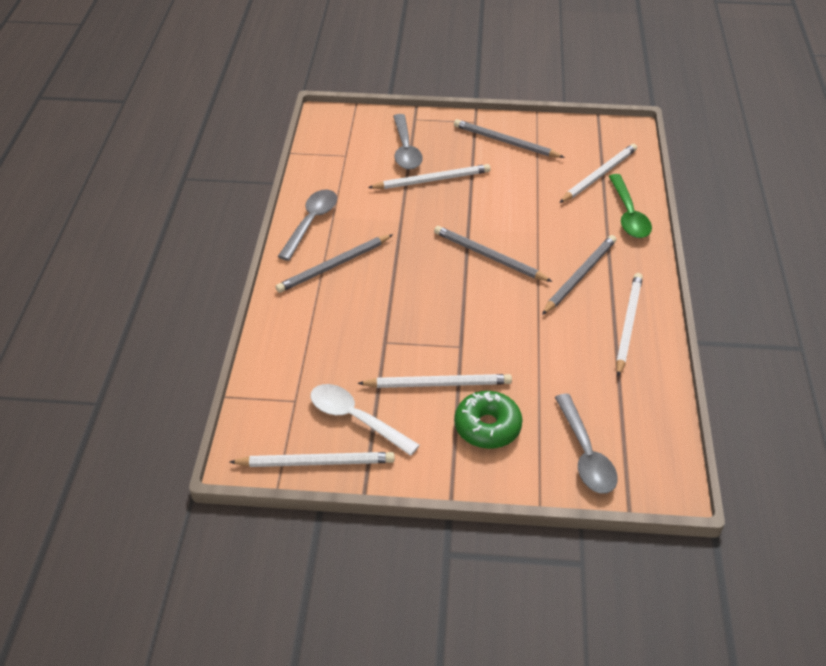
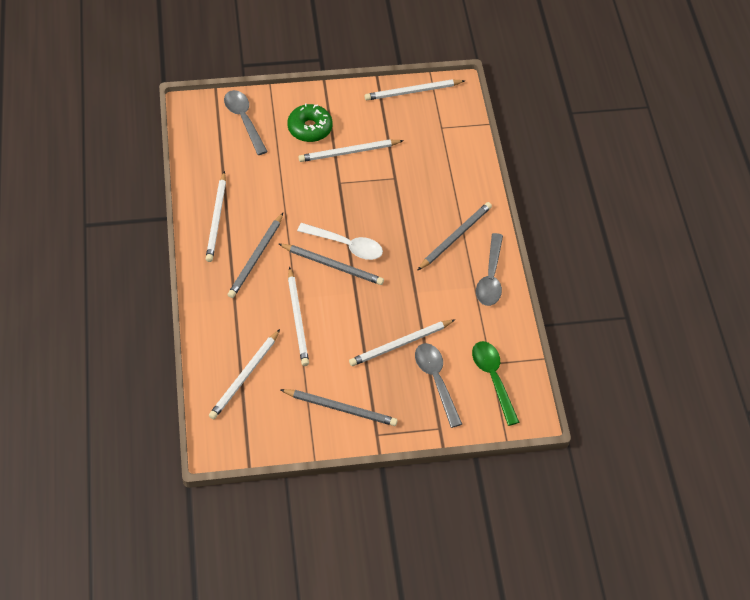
camera: 165 degrees right, 10 degrees up
(356, 419) = (397, 121): white spoon -> white spoon (346, 245)
(537, 213) = (298, 319): none -> white pencil
(628, 214) = (216, 331): green spoon -> green spoon (493, 379)

